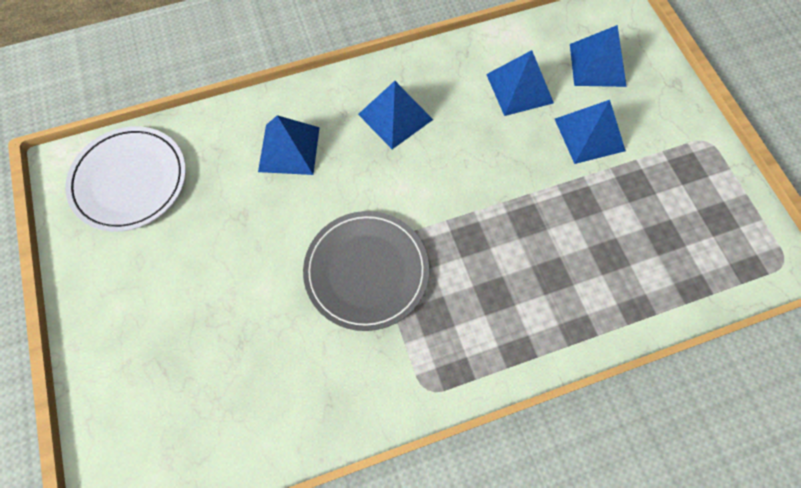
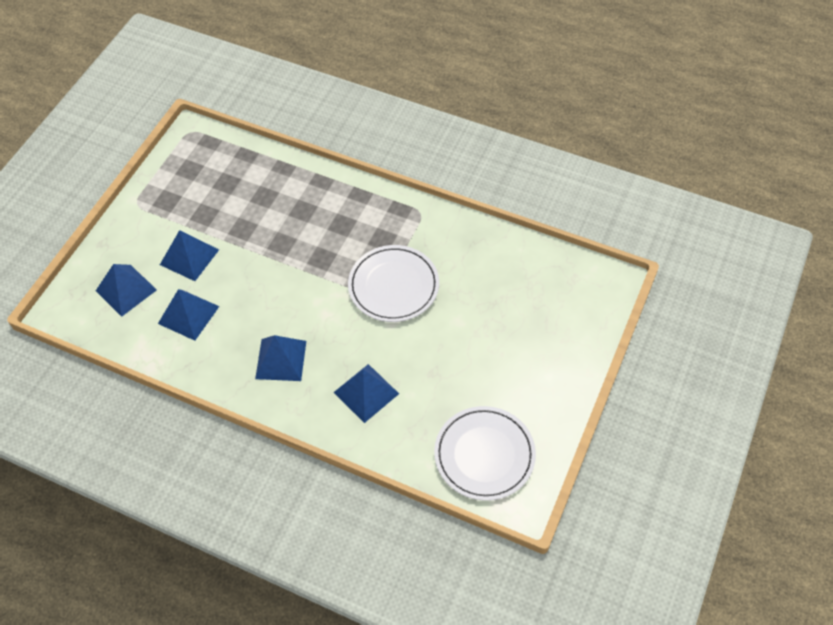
camera: 135 degrees left, 10 degrees down
(366, 271) = (393, 286): grey plate -> white plate

